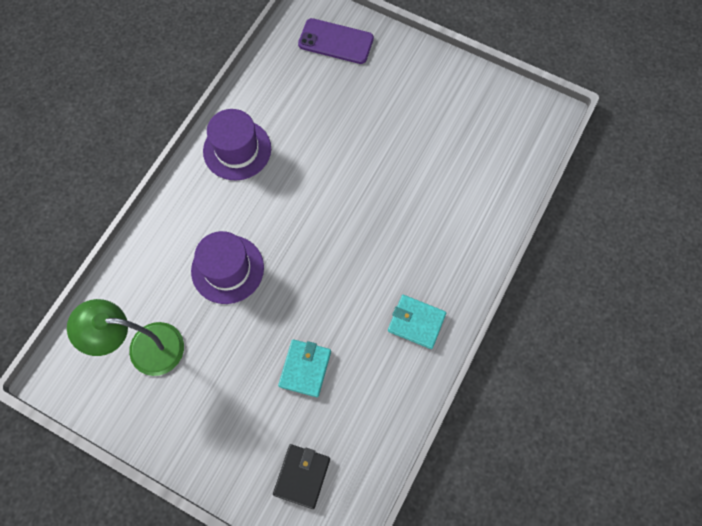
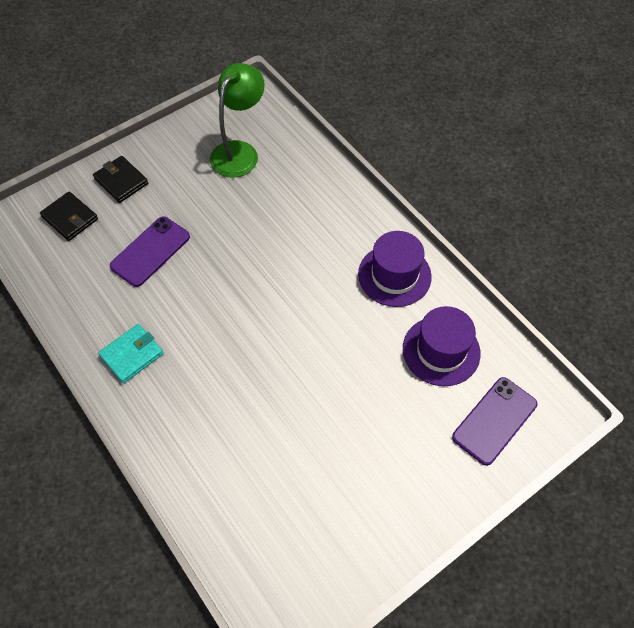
camera: 115 degrees right, 10 degrees down
(227, 269) = (274, 227): purple hat -> purple hat (441, 351)
(232, 451) = (121, 181): none -> black wallet
(305, 368) = (150, 251): turquoise wallet -> purple phone

